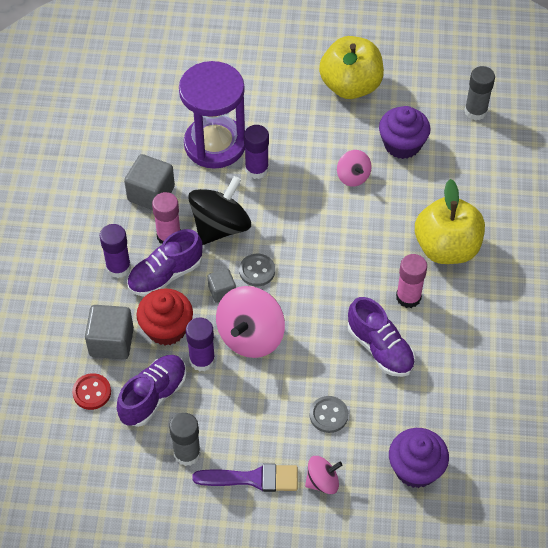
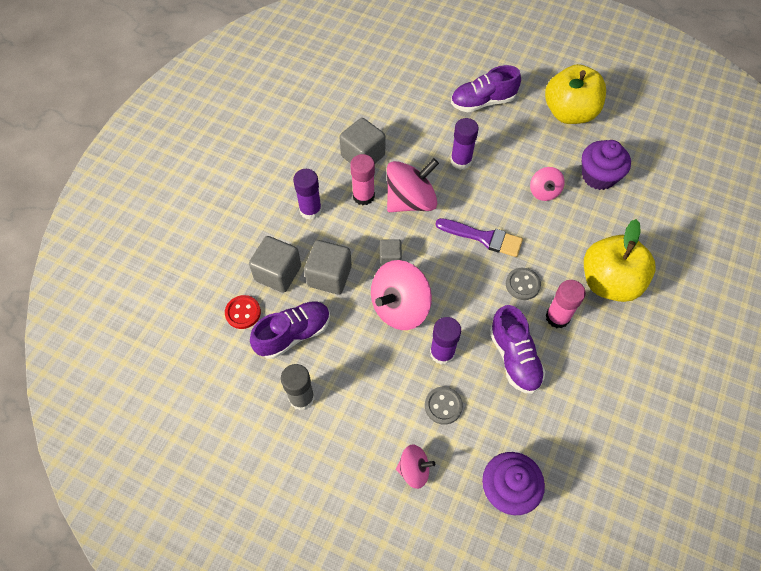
camera: 20 degrees right, 5 degrees up
(165, 275) = (347, 229): purple shoe -> purple shoe (482, 102)
(166, 328) = (329, 276): red cupcake -> grey cube
(202, 360) = (349, 315): purple glue stick -> purple glue stick (442, 353)
(215, 144) = (433, 130): purple hourglass -> none
(220, 226) = (410, 201): black spinning top -> pink spinning top
(253, 478) = (350, 443): purple brush -> purple brush (483, 238)
(257, 271) = (428, 250): grey button -> grey button (522, 284)
(475, 111) = (676, 166): grey glue stick -> none

